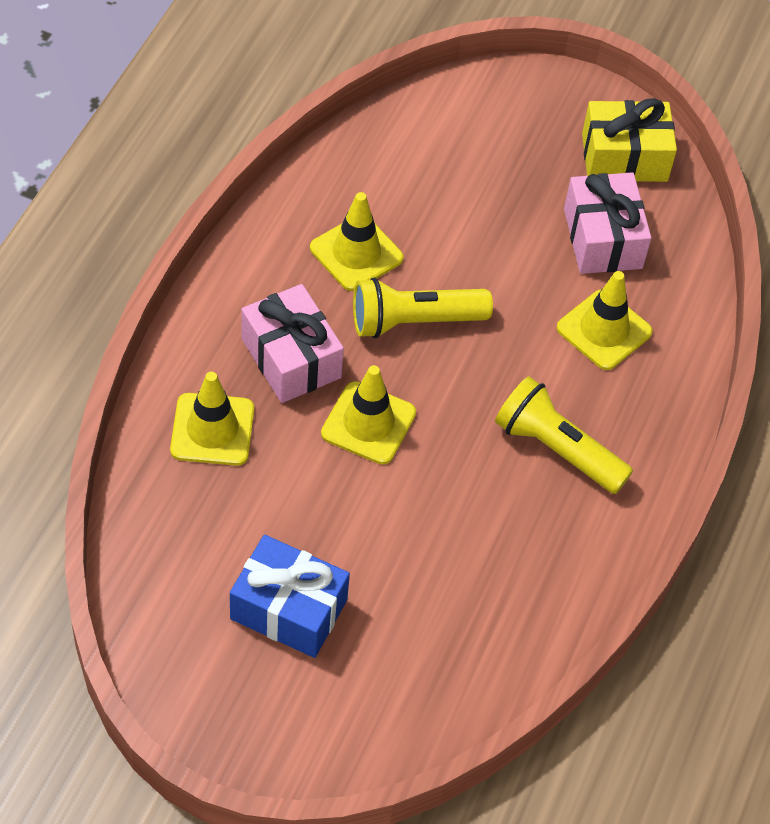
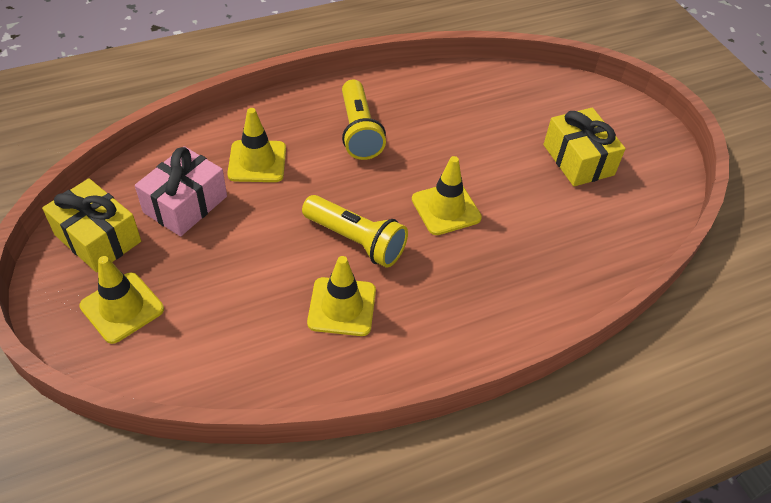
camera: 135 degrees left, 5 degrees down
(212, 430) = (544, 268): yellow traffic cone -> yellow traffic cone (122, 308)
(288, 609) = (578, 160): blue gift -> yellow gift
(291, 358) = (455, 273): pink gift -> none

